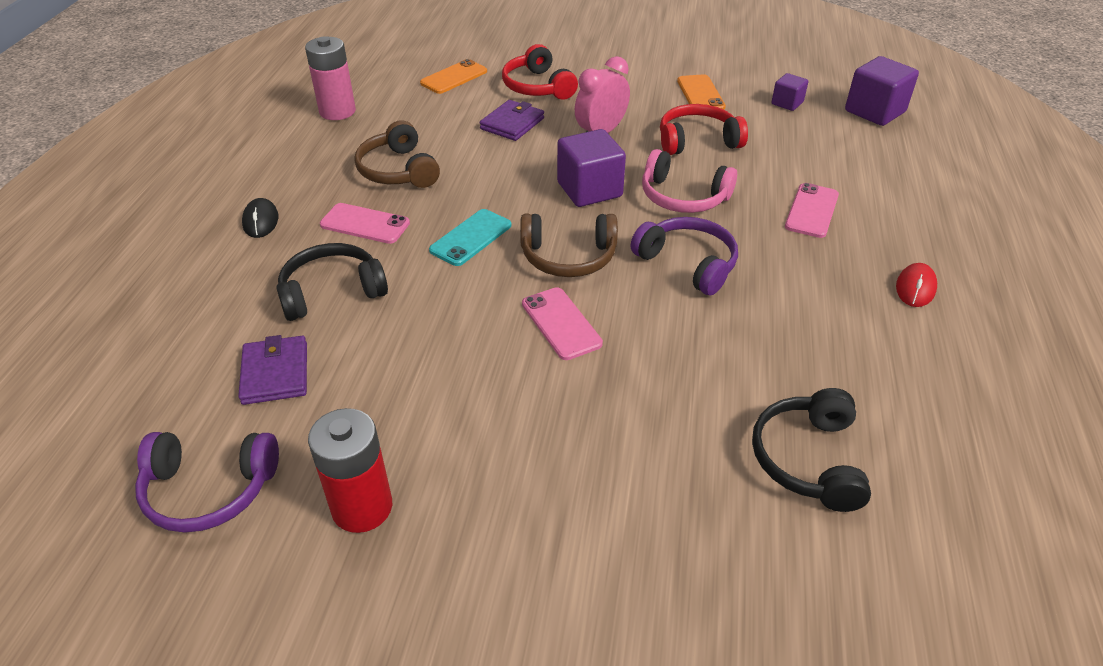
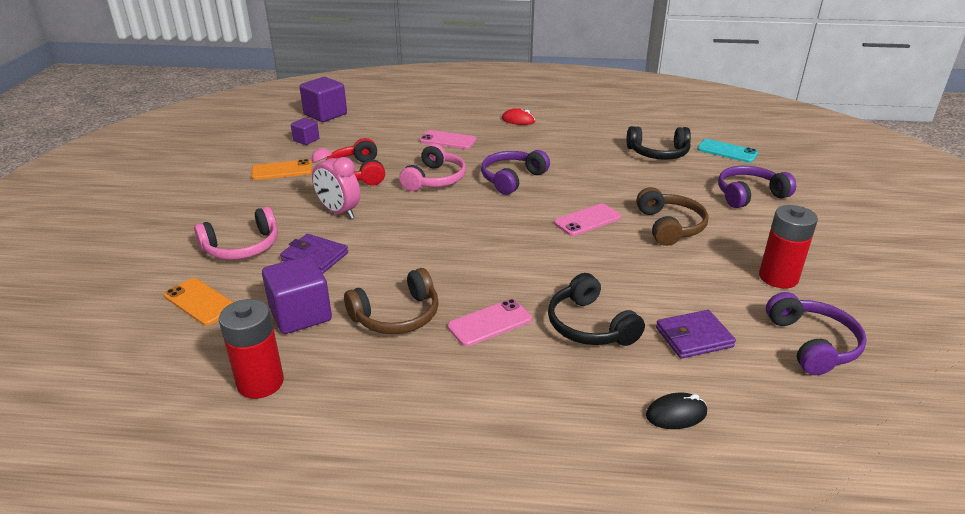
camera: 95 degrees left, 10 degrees down
(261, 221) = (495, 396): black mouse -> black mouse (676, 414)
(337, 111) = (260, 383): pink battery -> red battery
(365, 224) = (490, 323): pink phone -> pink phone turned 45 degrees clockwise
(471, 238) = (500, 263): turquoise phone -> turquoise phone (727, 151)
(537, 87) = (242, 247): red headphones -> pink headphones
(568, 257) = (515, 220): brown headphones -> brown headphones (670, 226)
(589, 190) = (427, 215): purple cube -> purple cube (300, 314)
(632, 562) = (749, 195): none -> purple headphones

